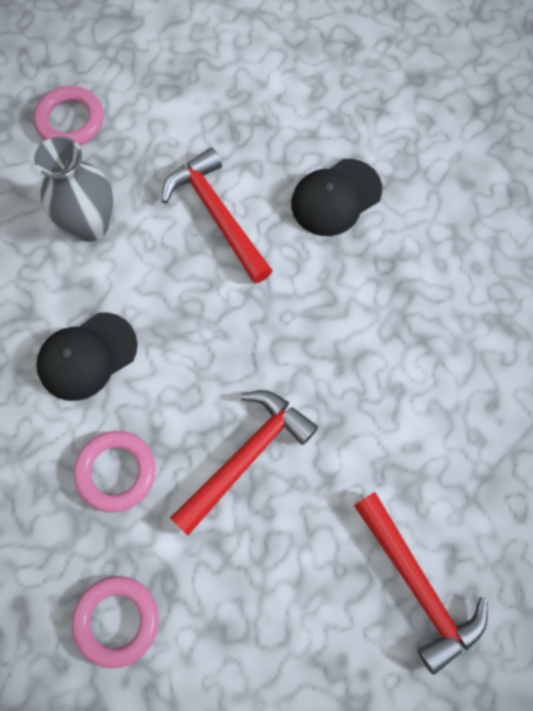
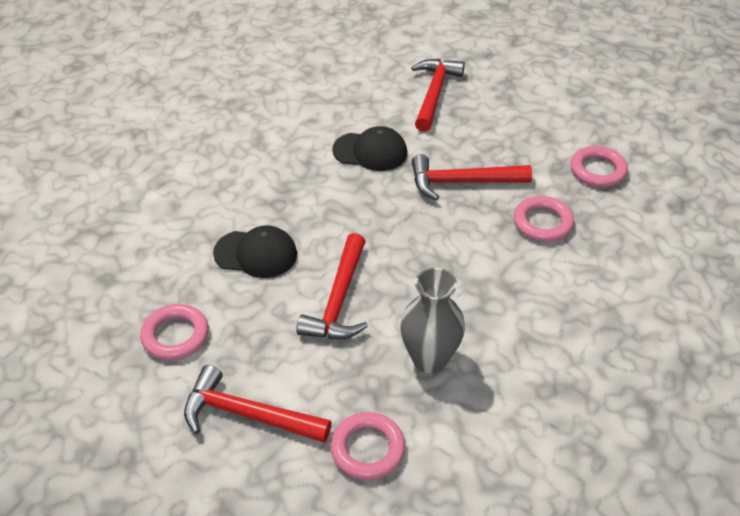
camera: 135 degrees left, 25 degrees down
(87, 356) = (507, 286): black cap -> black cap (370, 151)
(179, 75) = (248, 415): none -> red hammer
(302, 82) = (175, 335): none -> pink ring

